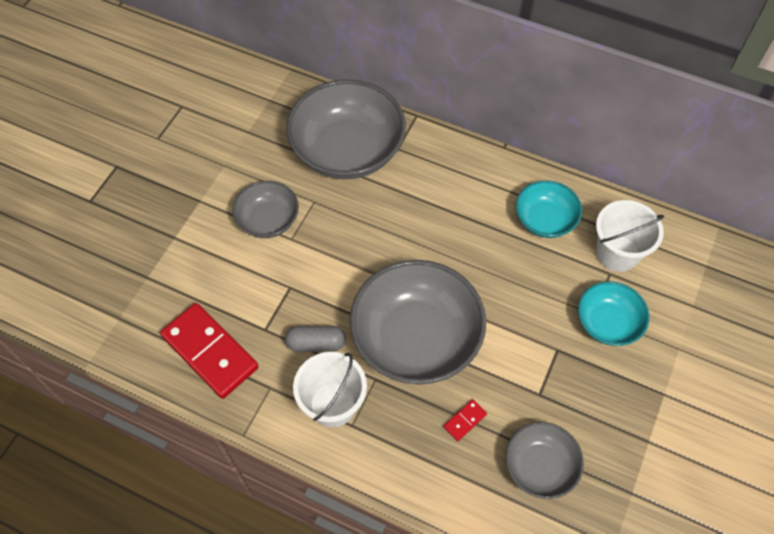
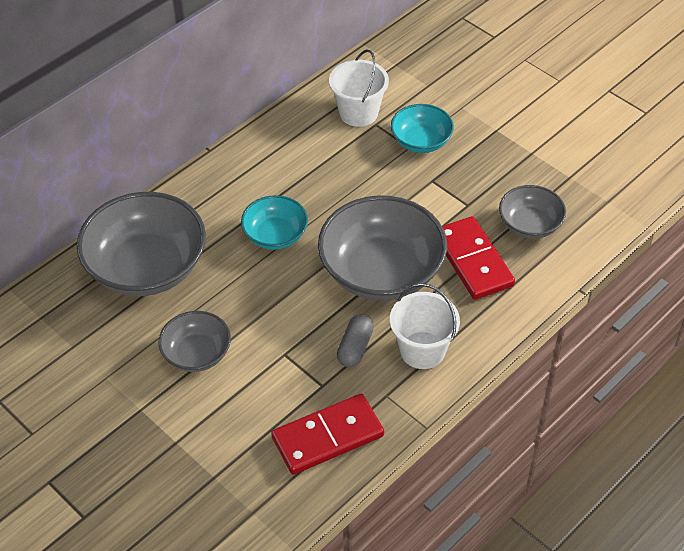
camera: 70 degrees left, 10 degrees down
(464, 420) = (472, 261): red domino -> red domino, size x2.41
(544, 220) = (303, 147): turquoise bowl -> turquoise bowl (275, 235)

